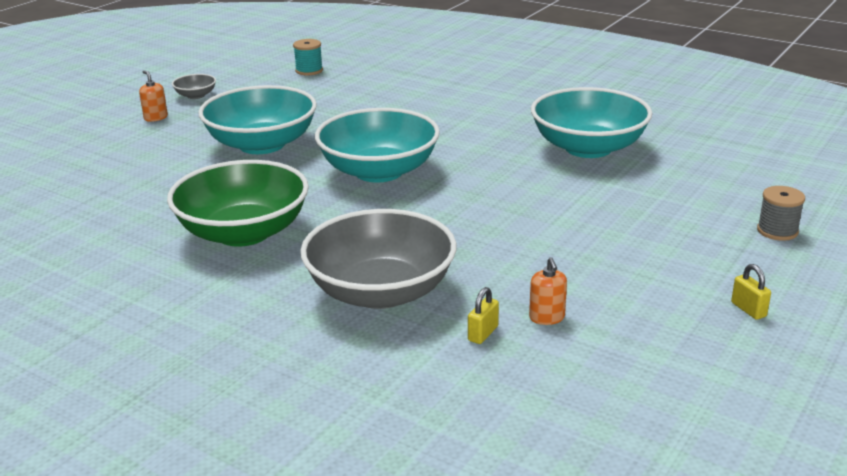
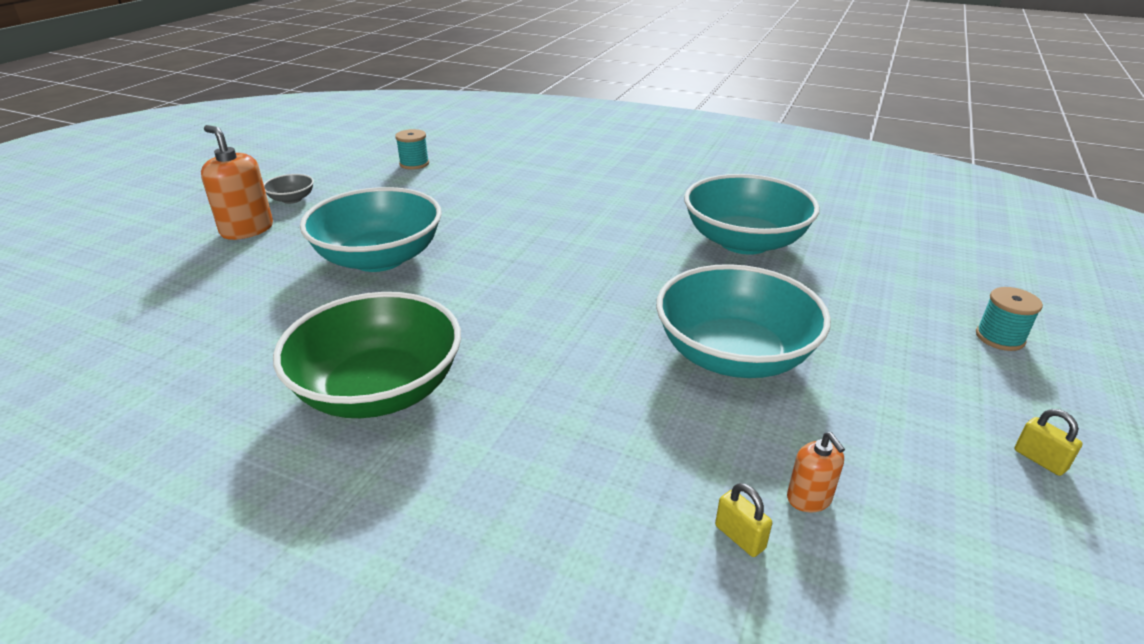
camera: 10 degrees left, 5 degrees up
(156, 118) = (247, 229): orange soap dispenser -> orange soap dispenser, size x1.87
(379, 171) = (525, 286): turquoise bowl -> turquoise bowl (734, 355)
(380, 292) = (581, 474): grey bowl -> none
(483, 333) = (739, 537): yellow padlock -> yellow padlock turned 60 degrees counterclockwise
(777, 231) = (999, 338): grey spool -> turquoise spool

